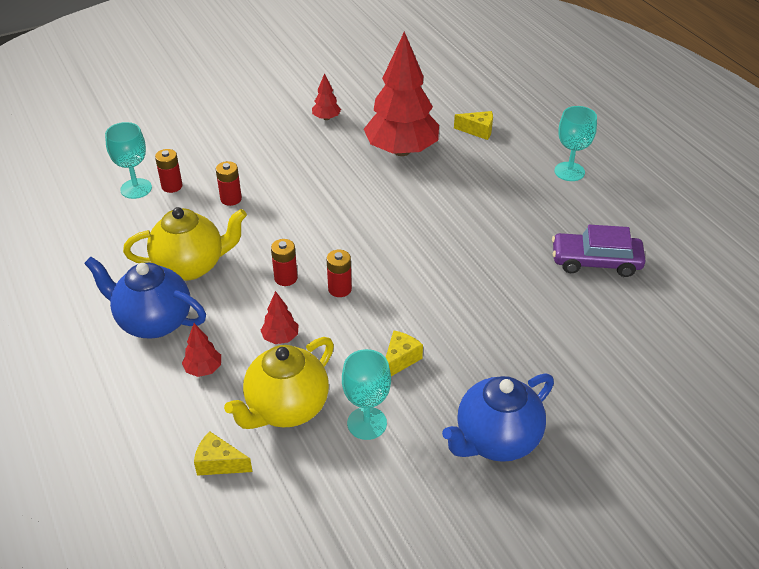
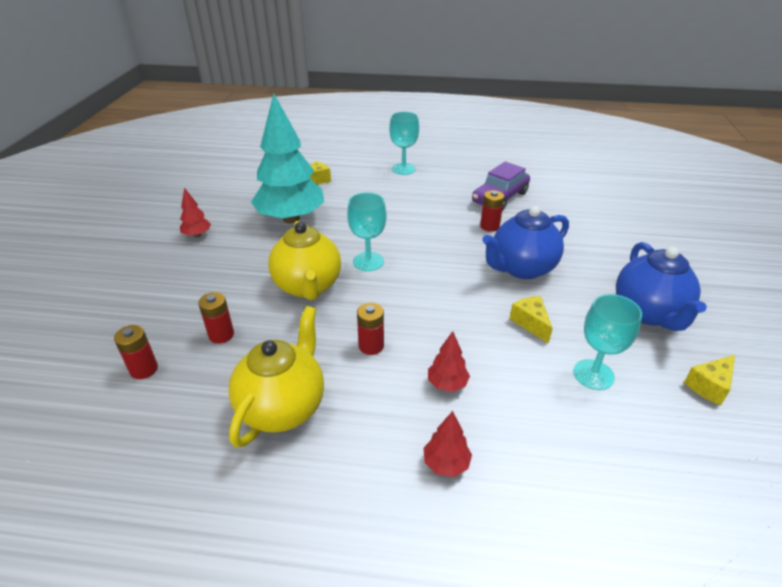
camera: 55 degrees left, 5 degrees down
(136, 188) = (106, 400): turquoise goblet -> turquoise goblet (368, 261)
(154, 321) = (337, 478): blue teapot -> blue teapot (521, 268)
(219, 463) = (592, 510): yellow cheese -> yellow cheese (709, 386)
(286, 408) = (544, 420): yellow teapot -> yellow teapot (308, 286)
(340, 289) = (417, 319): red battery -> red battery (489, 226)
(401, 150) = (291, 218): red tree -> turquoise tree

